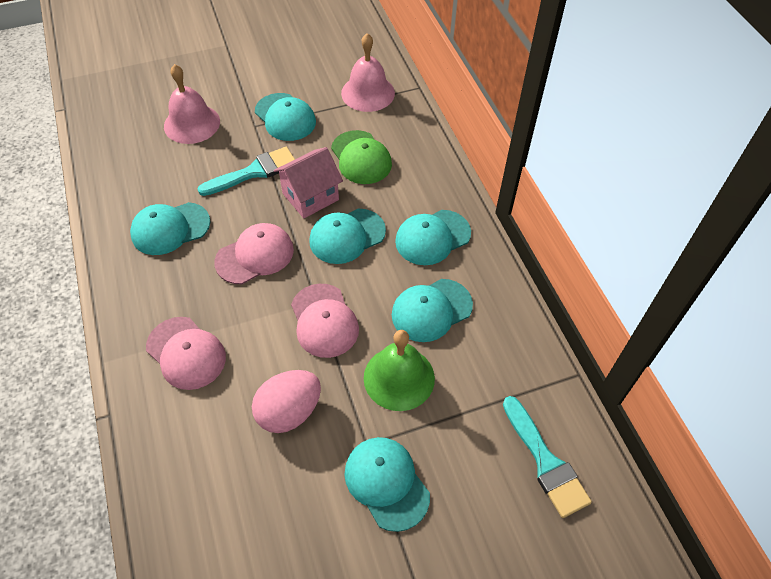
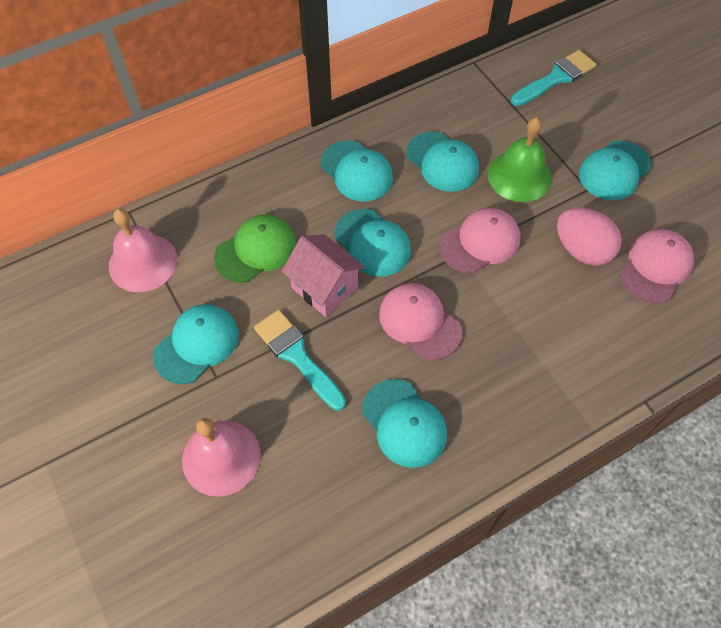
camera: 100 degrees left, 5 degrees up
(186, 353) = (556, 353): pink cap -> pink cap (655, 267)

